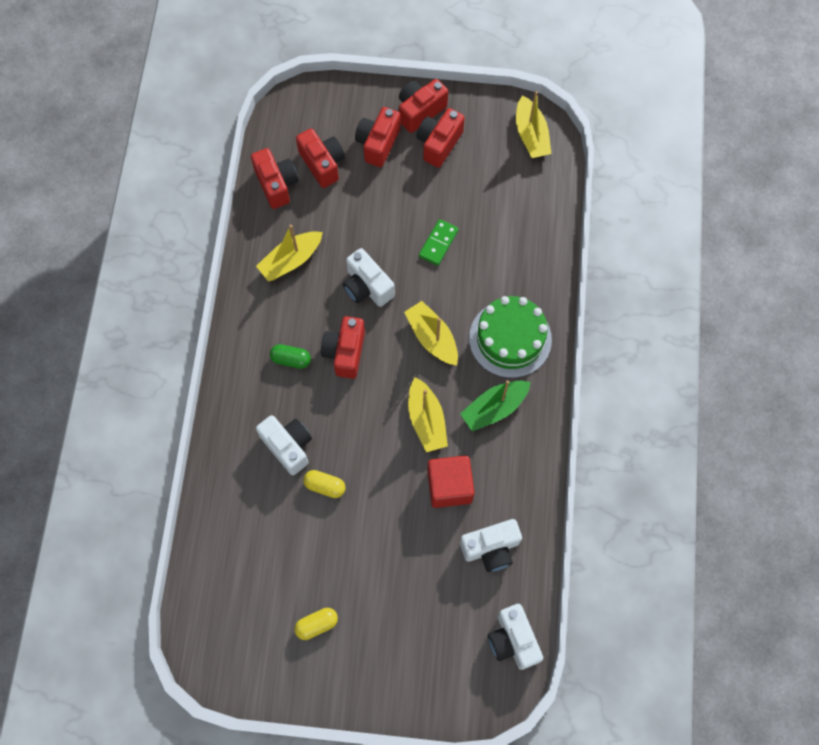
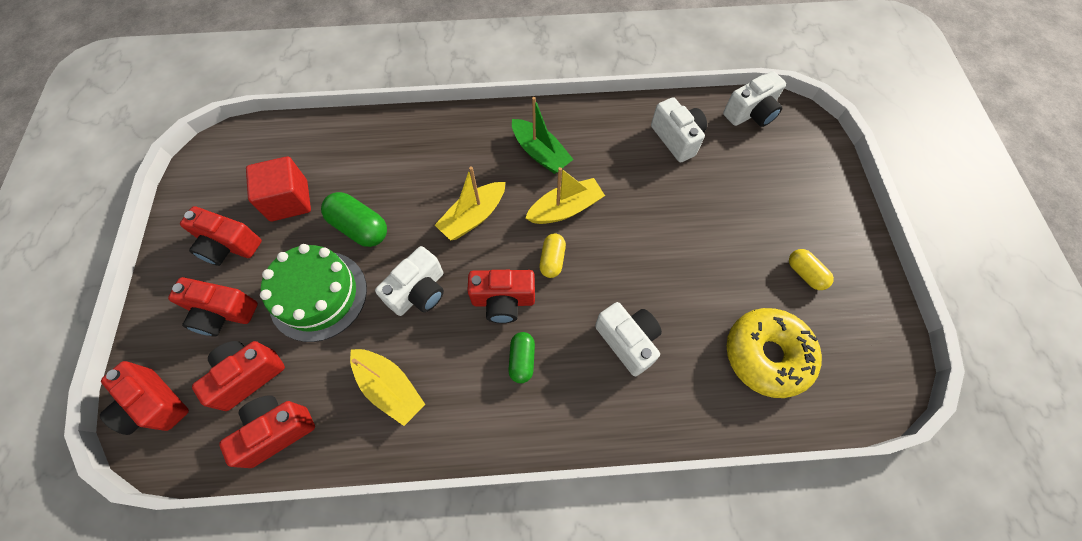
camera: 100 degrees left, 5 degrees down
(250, 560) = (766, 355): none -> yellow donut
(288, 446) = (627, 341): white camera -> white camera turned 105 degrees clockwise
(325, 486) = (661, 293): yellow capsule -> yellow capsule (552, 260)
(420, 111) = (181, 273): red camera -> red camera (155, 404)
(438, 243) = (360, 227): green domino -> green capsule
(449, 486) = (628, 179): red cube -> red cube (289, 201)
(510, 338) = (465, 149): green cake -> green cake (318, 295)
(531, 135) = (225, 158): yellow boat -> none

